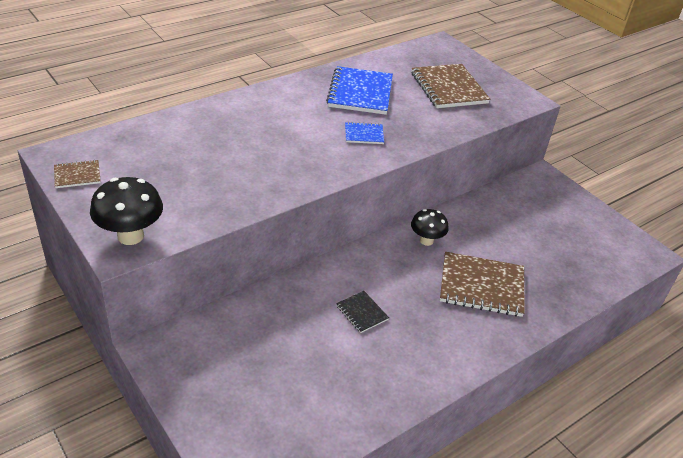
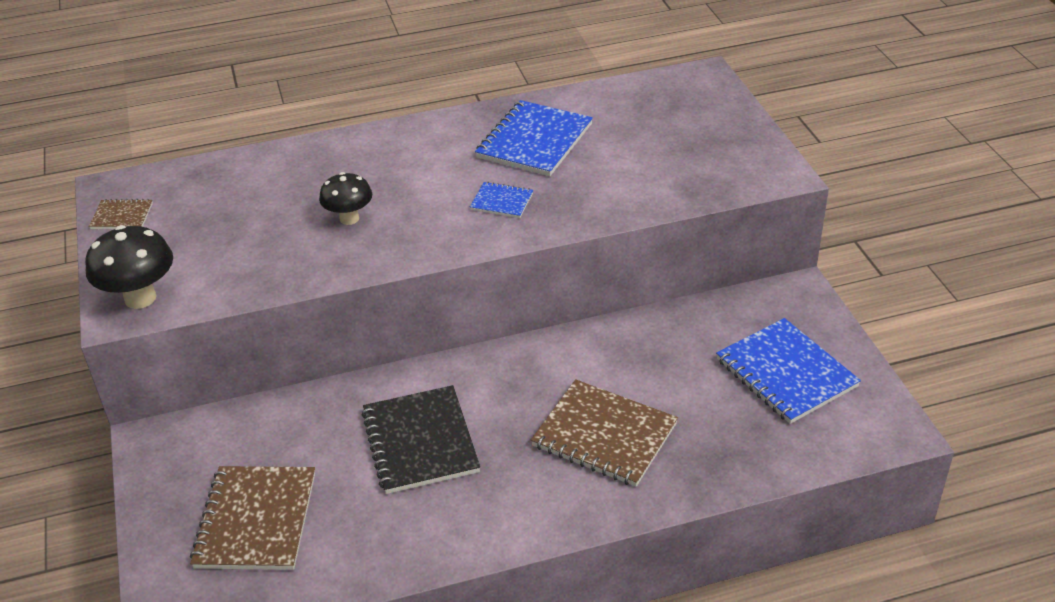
camera: 25 degrees right, 0 degrees up
(361, 313) = (420, 442): black notebook -> black notebook, size x2.02
(426, 240) = (563, 361): black mushroom -> black mushroom (349, 218)
(448, 88) = (668, 145): brown notebook -> brown notebook (255, 520)
(566, 228) = (786, 373): none -> blue notebook

